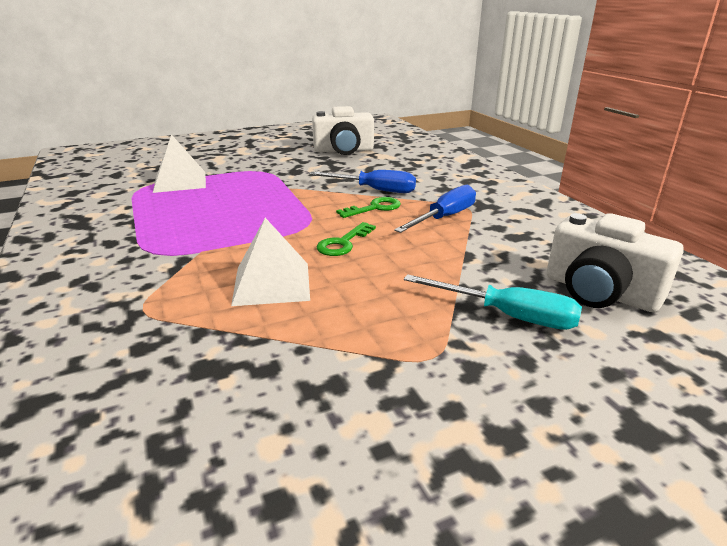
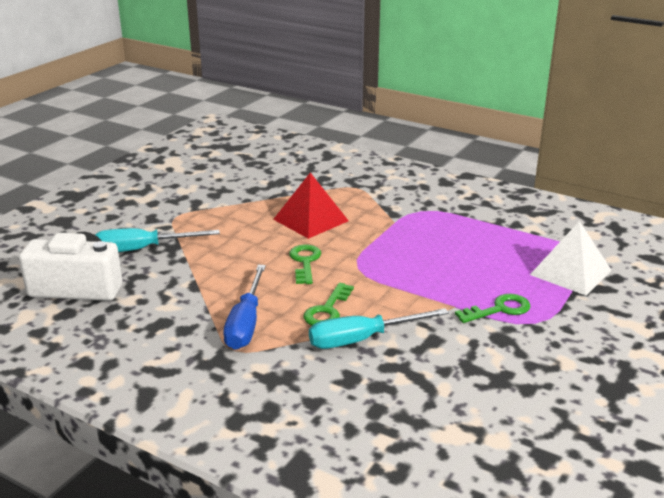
camera: 145 degrees right, 0 degrees up
(267, 180) = (499, 309): none -> green key
(272, 283) = (311, 220): white pyramid -> red pyramid
(344, 150) = (531, 422): white camera -> none
(374, 190) = (362, 339): blue screwdriver -> turquoise screwdriver

